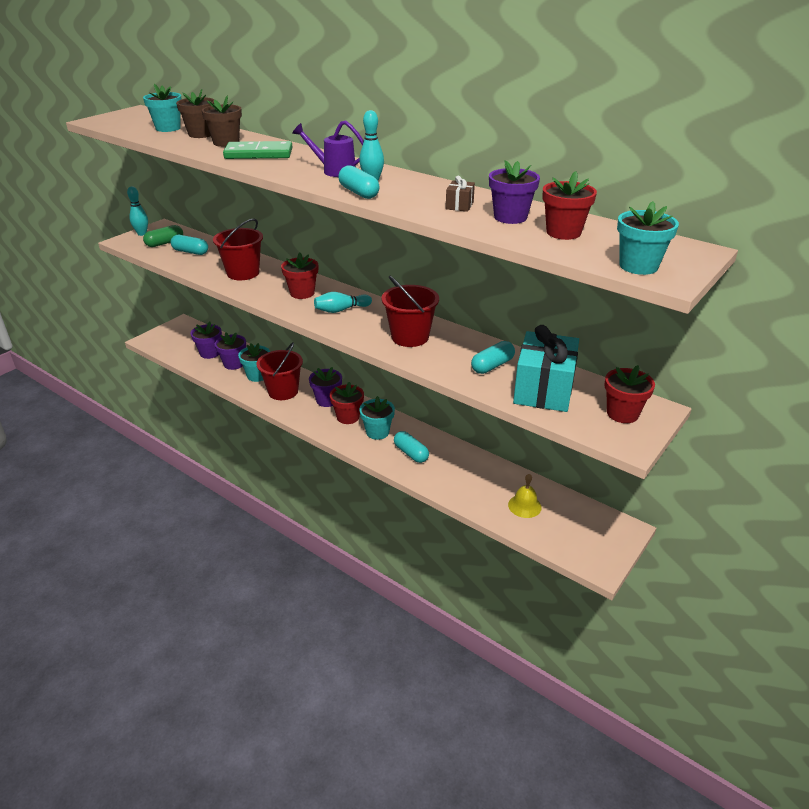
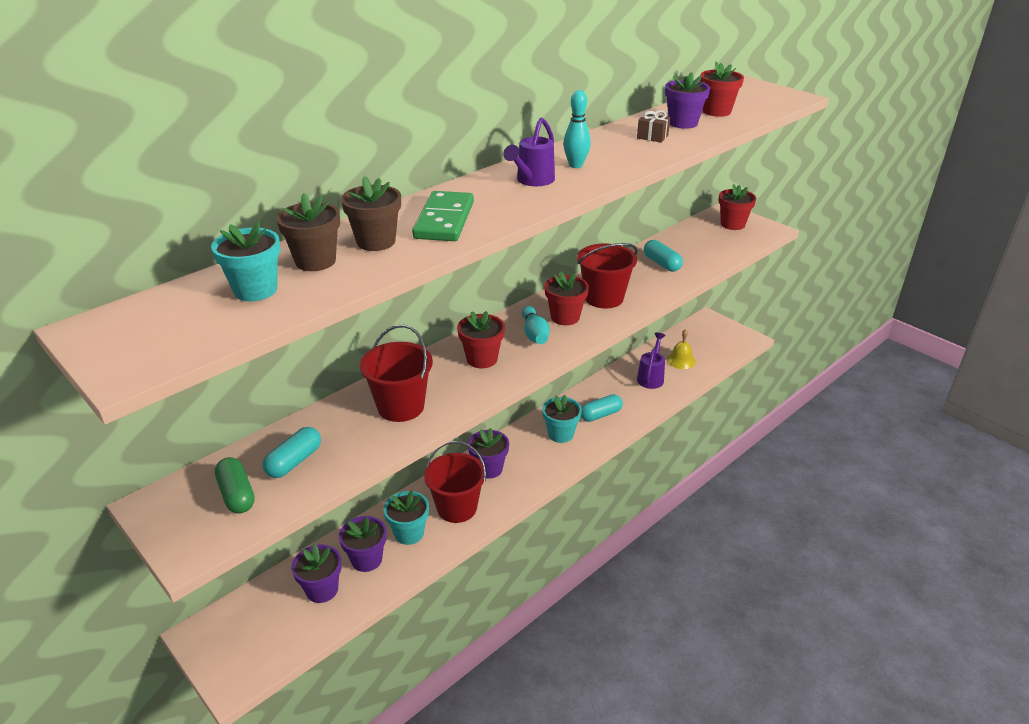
camera: 80 degrees left, 0 degrees up
(142, 234) = (170, 529): turquoise bowling pin -> none
(348, 417) = (527, 454): red flower pot -> red flower pot (565, 317)
(359, 193) = (609, 173): turquoise capsule -> none
(483, 484) = (651, 377): none -> purple watering can
(543, 390) = (701, 248): turquoise gift -> none
(638, 266) = (778, 100): turquoise flower pot -> none

